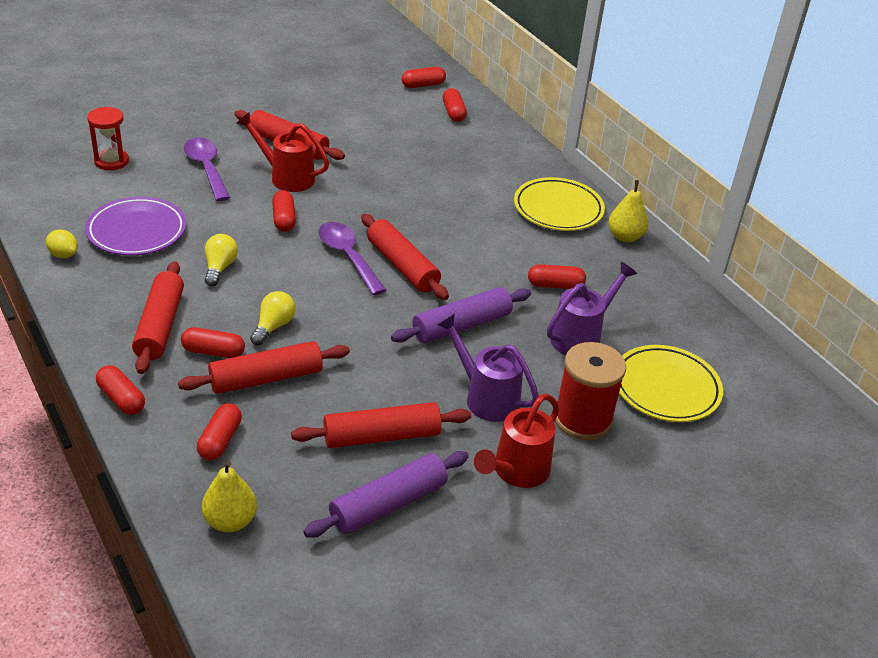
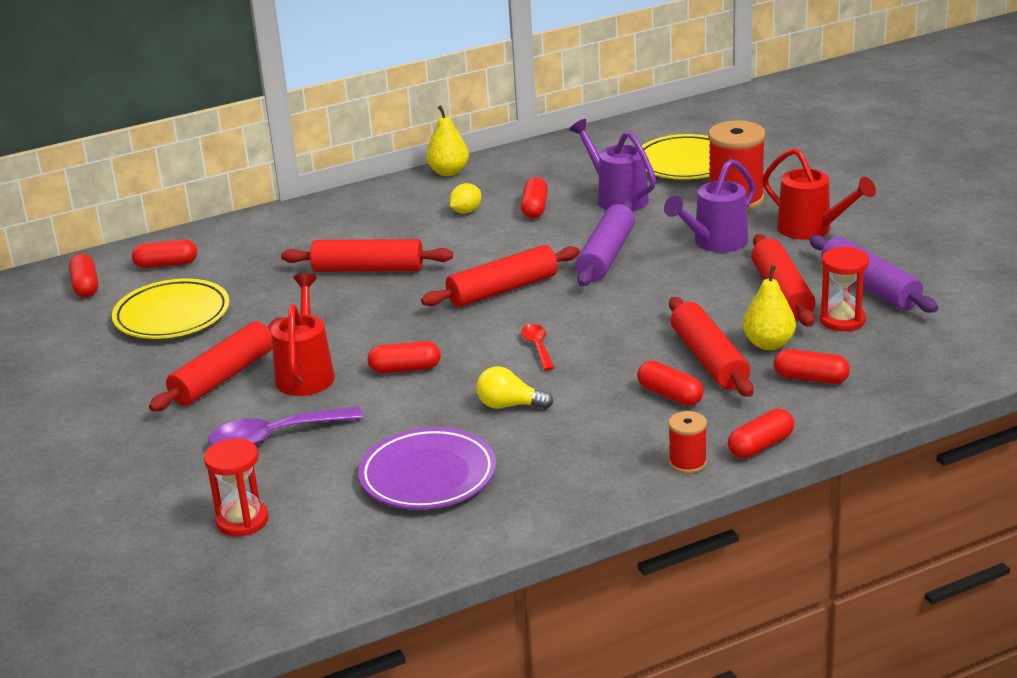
camera: 80 degrees left, 10 degrees down
(63, 255) = (482, 529): yellow lemon -> yellow lemon (466, 211)
(110, 356) = (687, 463): none -> red spool
(160, 326) = (627, 435): red rolling pin -> red rolling pin (368, 269)
(213, 352) = (670, 395): red capsule -> red capsule turned 60 degrees counterclockwise
(230, 521) = (918, 363): yellow pear -> yellow pear (768, 344)
(273, 326) = (620, 361): yellow light bulb -> none
(286, 177) = (306, 373): red watering can -> red watering can turned 150 degrees clockwise
(305, 283) = (538, 347): none -> red spoon
(323, 474) = (842, 320): none -> red hourglass
(348, 257) = (485, 323): purple spoon -> none
(462, 326) = (607, 255): purple rolling pin -> purple rolling pin turned 45 degrees clockwise
(558, 209) = (394, 204): yellow plate -> yellow plate (172, 316)

